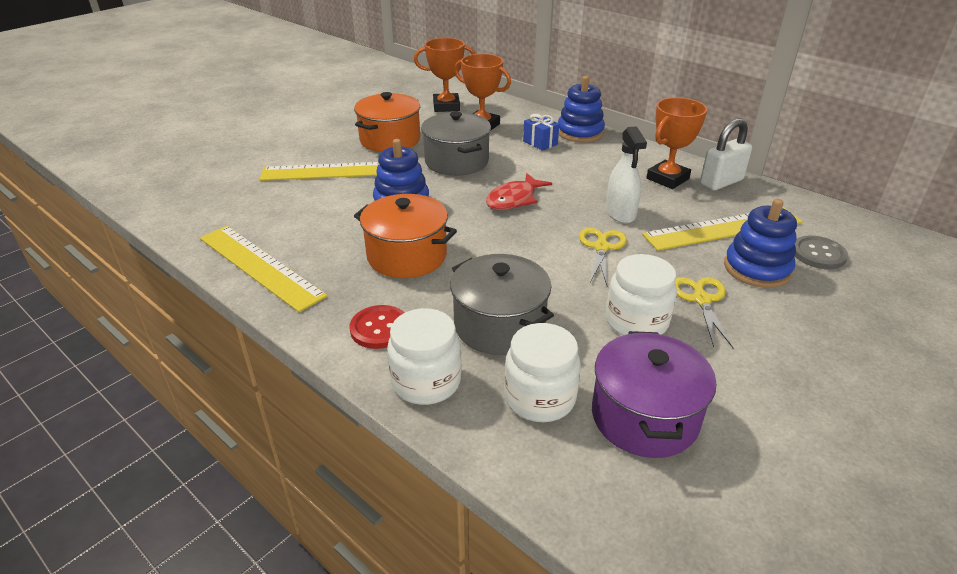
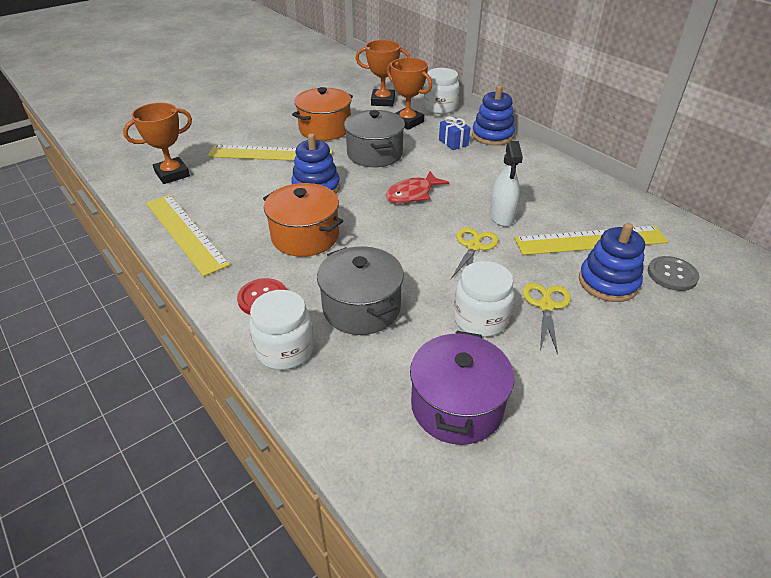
camera: 10 degrees right, 5 degrees up
(539, 398) = (373, 377): white jar -> white jar (440, 107)
(667, 179) = (557, 187): orange trophy -> orange trophy (172, 174)
(721, 182) = (605, 195): white padlock -> none

